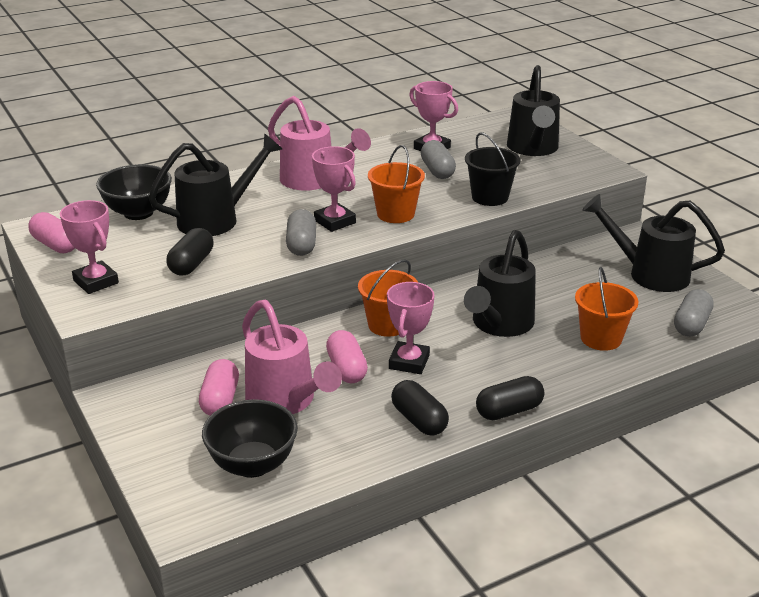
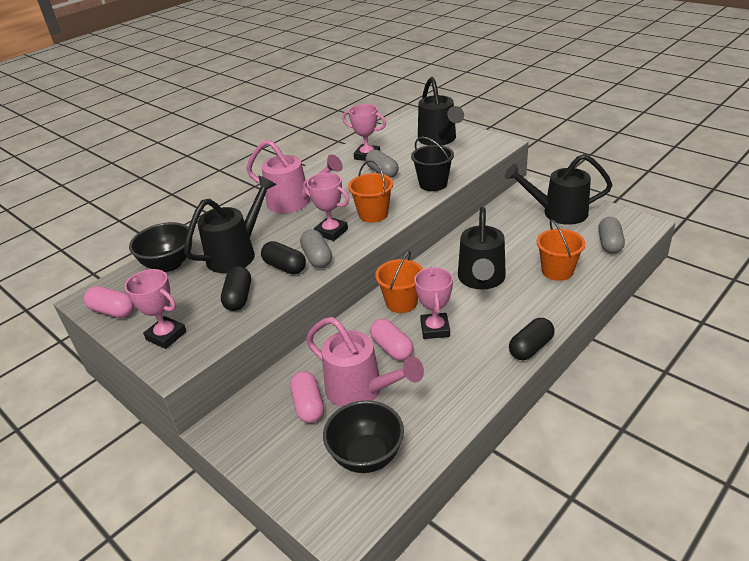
camera: 15 degrees left, 5 degrees up
(419, 420) = (471, 376): black capsule -> black capsule (285, 267)

